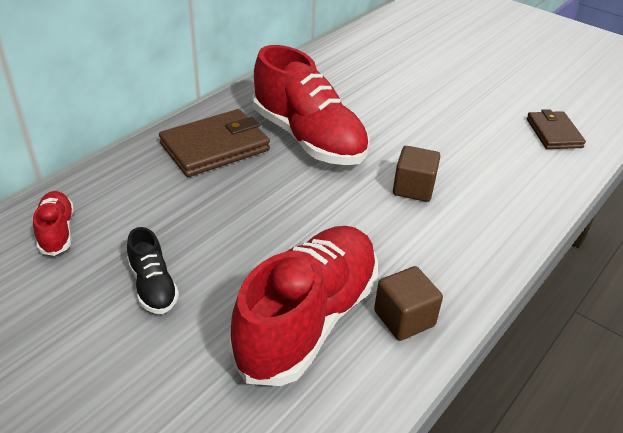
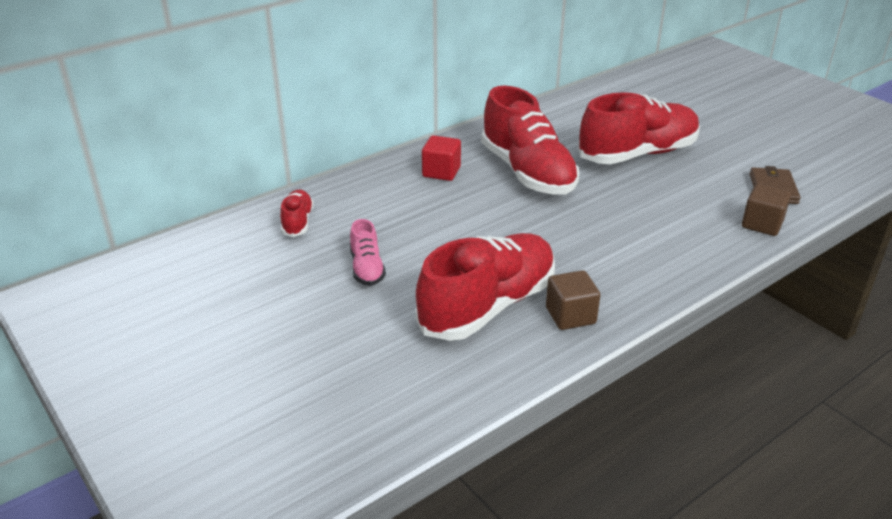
camera: 15 degrees right, 5 degrees down
(153, 286) = (367, 268): black shoe -> pink shoe
(215, 147) = (441, 172): brown wallet -> red cube
(413, 106) = (637, 154): none -> red shoe
(413, 188) = (613, 221): brown cube -> brown cube (762, 224)

